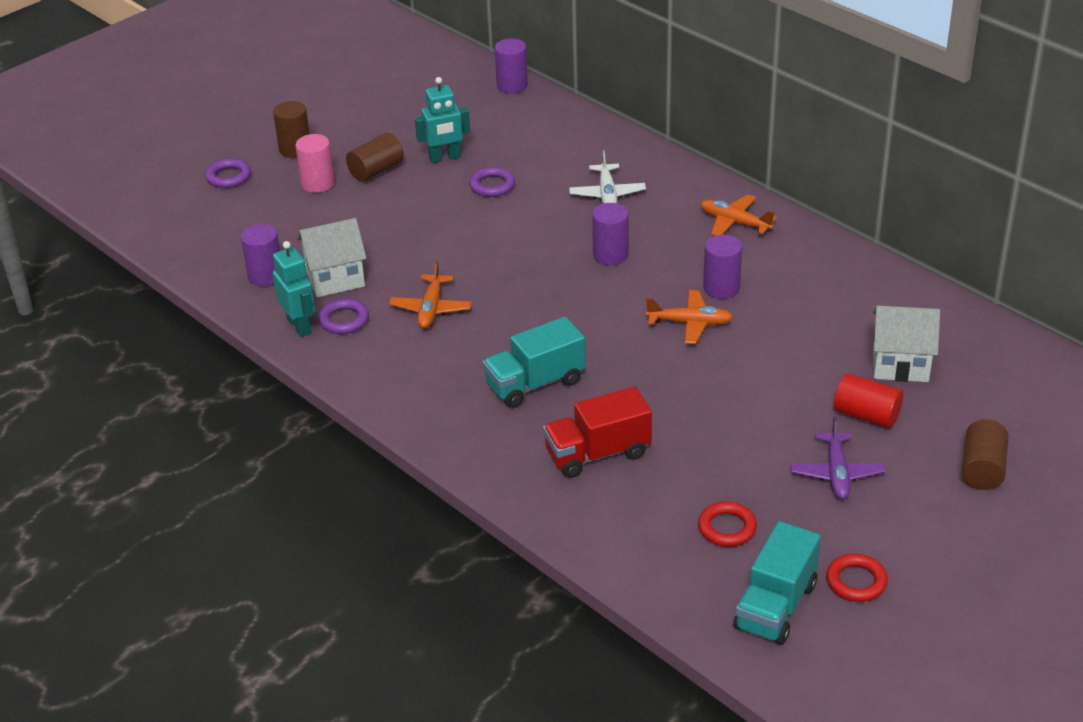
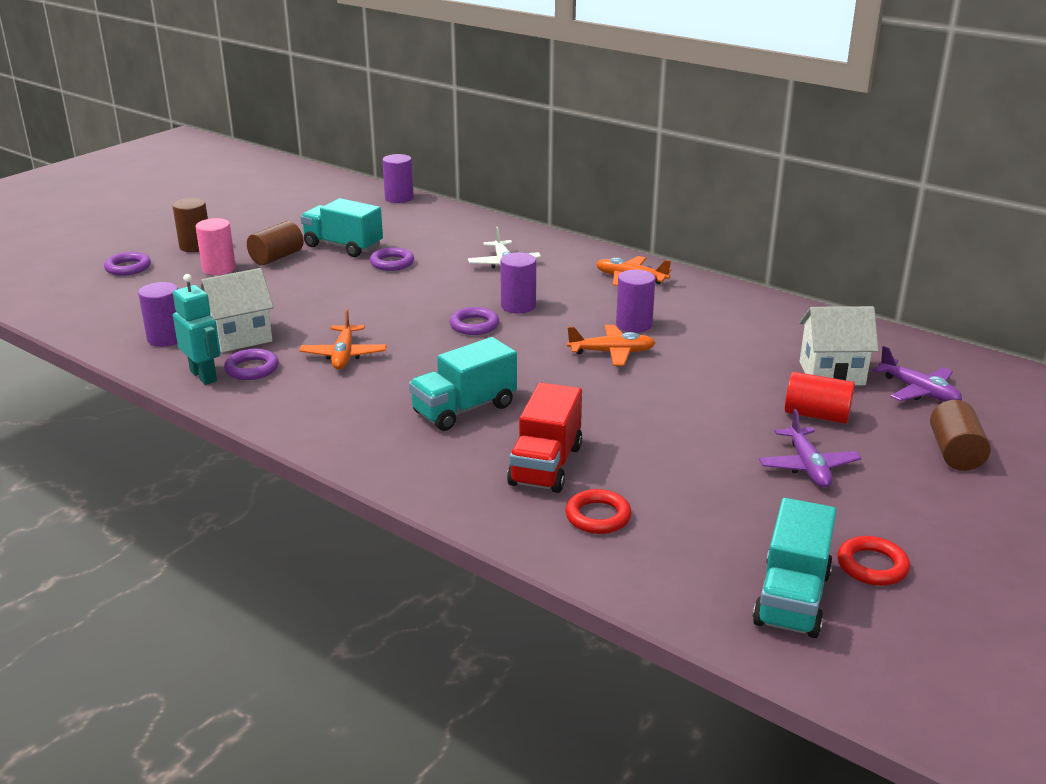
camera: 10 degrees left, 10 degrees down
(445, 158) = (343, 246): turquoise robot -> turquoise truck
(562, 278) = (474, 325): none -> purple ring
(597, 453) = (546, 465): red truck -> red truck turned 45 degrees counterclockwise
(727, 528) = (709, 524): red ring -> red ring (598, 516)
(978, 393) = (918, 391): none -> purple plane

